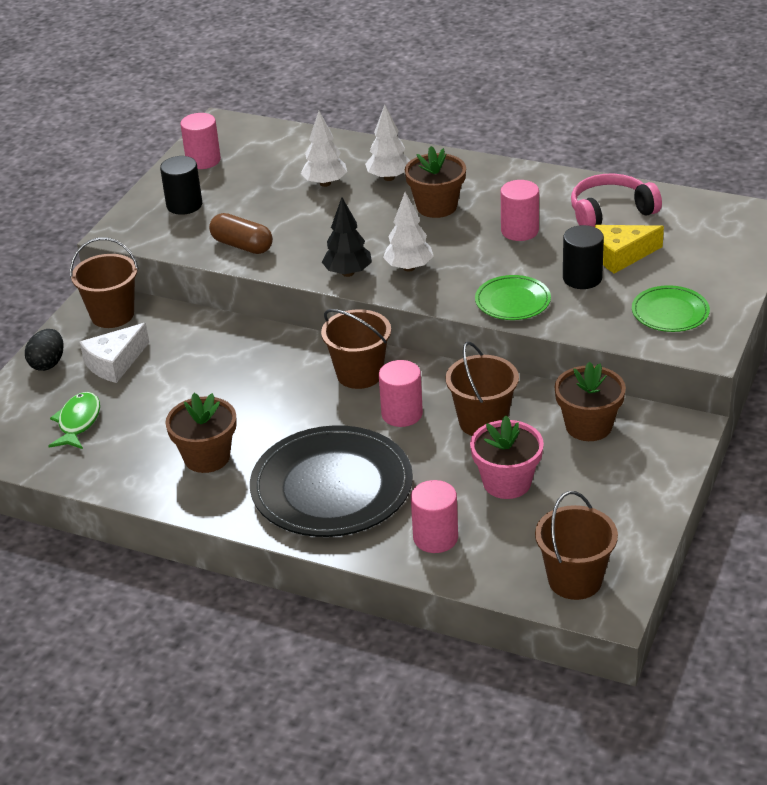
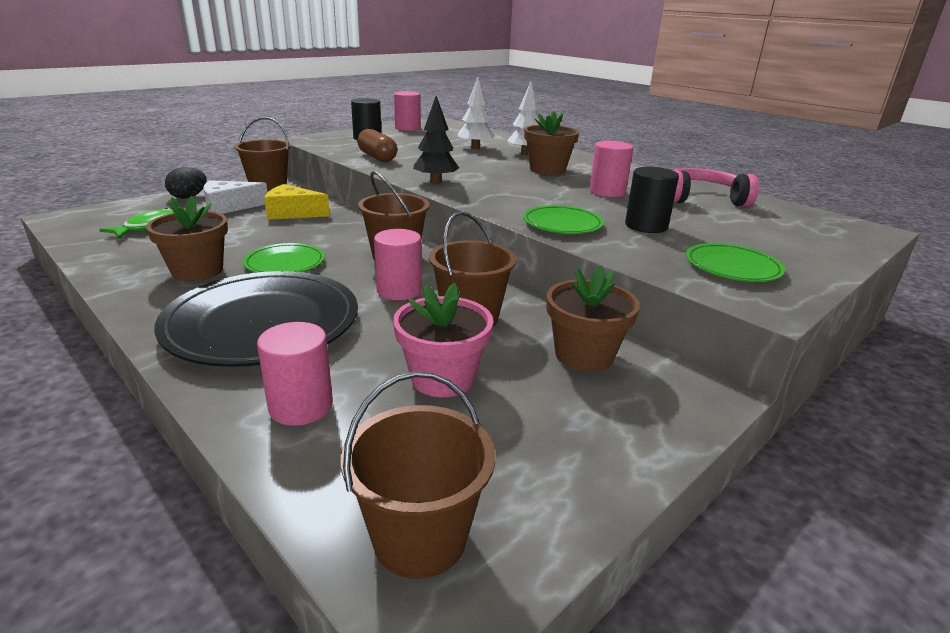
camera: 20 degrees right, 10 degrees down
(271, 419) = (285, 263): none -> green plate
(409, 268) = (488, 189): white tree -> none
(621, 255) = (697, 222): yellow cheese -> yellow cheese (292, 213)

